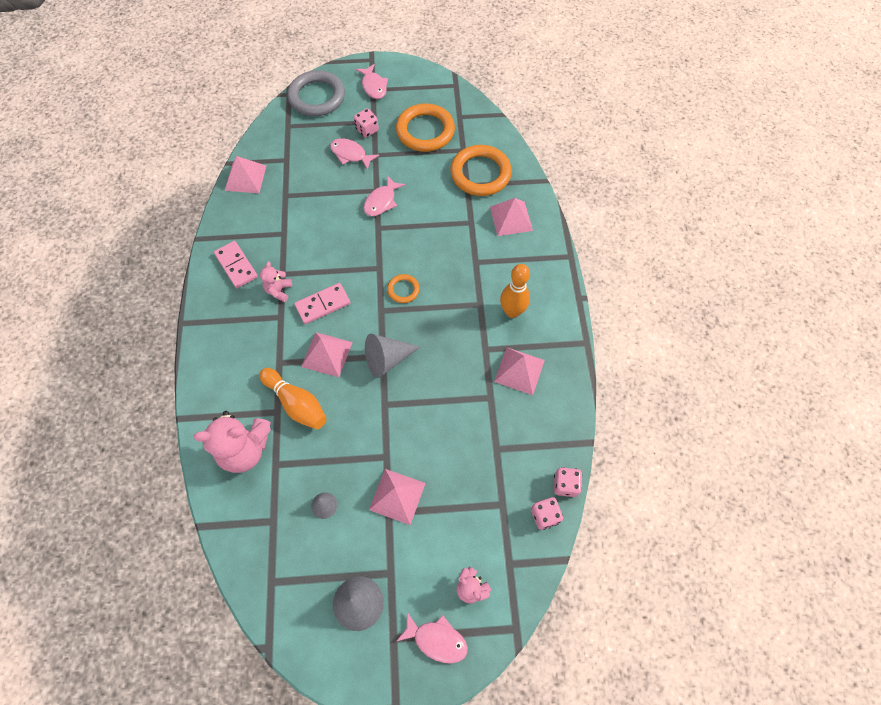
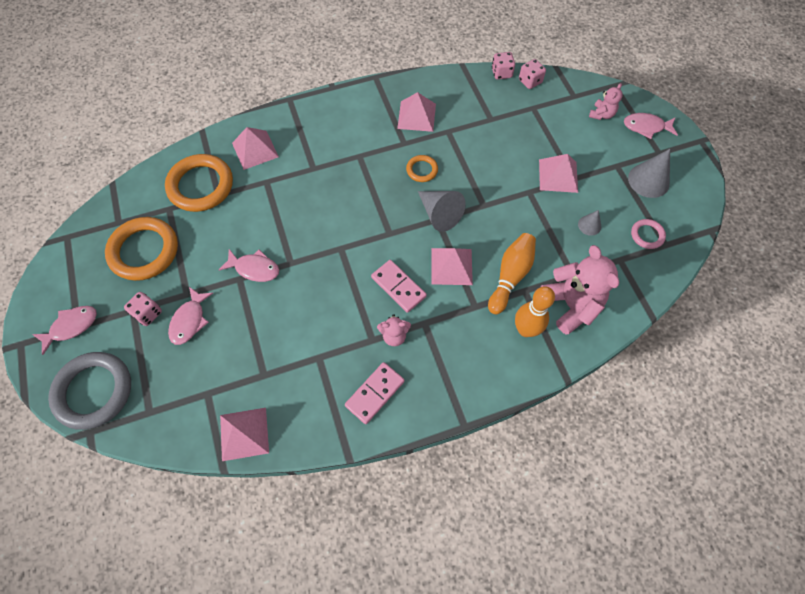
camera: 105 degrees left, 0 degrees up
(290, 565) = (647, 235): none -> pink ring
(403, 290) = (361, 220): orange ring -> orange ring (422, 170)
(436, 640) = (646, 127): pink fish -> pink fish turned 90 degrees counterclockwise
(512, 311) = (360, 131): orange bowling pin -> orange bowling pin (525, 330)

